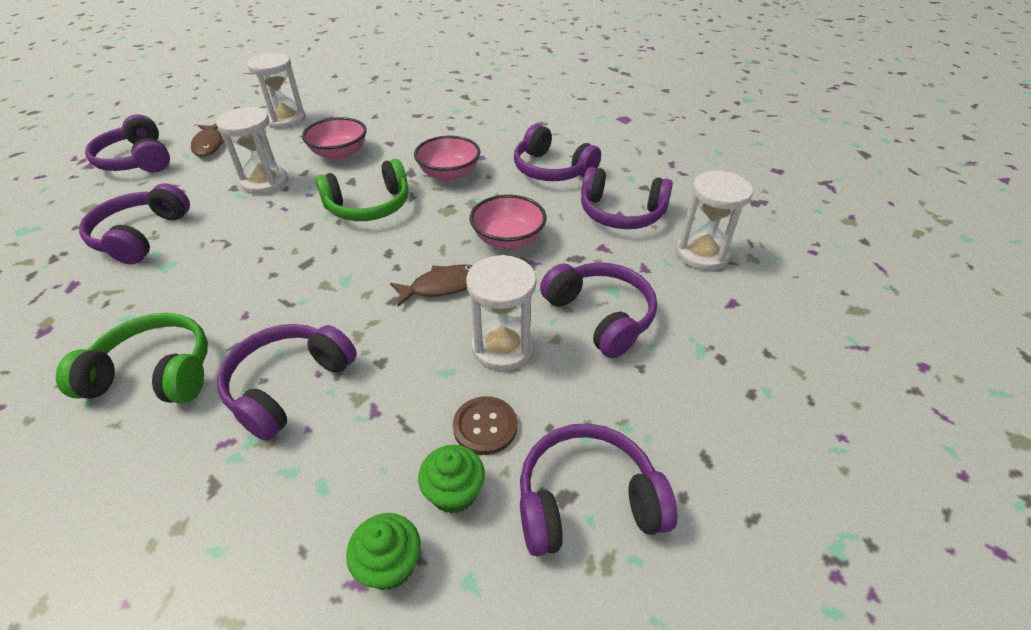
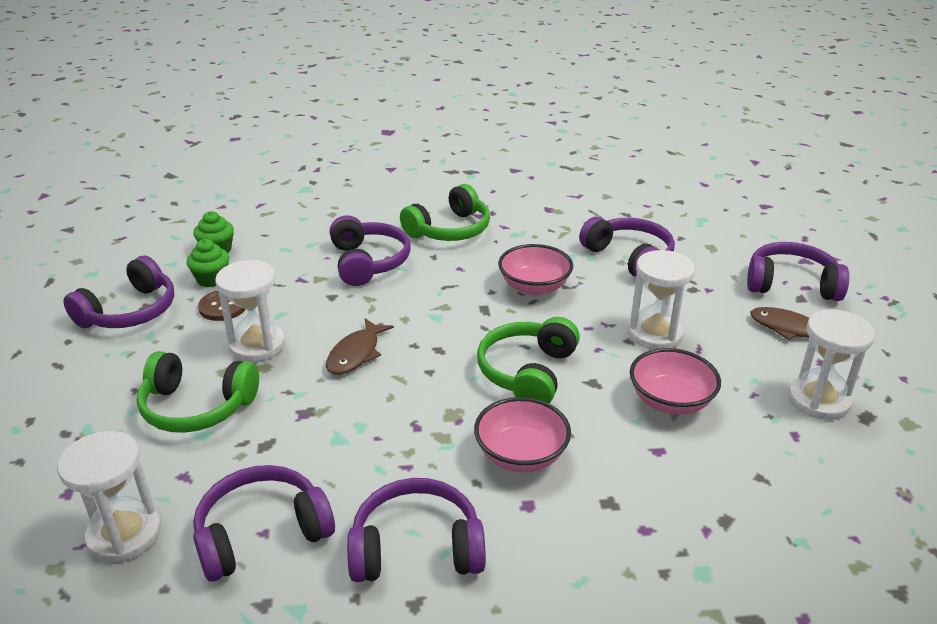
camera: 135 degrees right, 10 degrees down
(508, 239) = (353, 422): pink bowl -> pink bowl (534, 287)
(600, 316) = (197, 407): purple headphones -> green headphones

